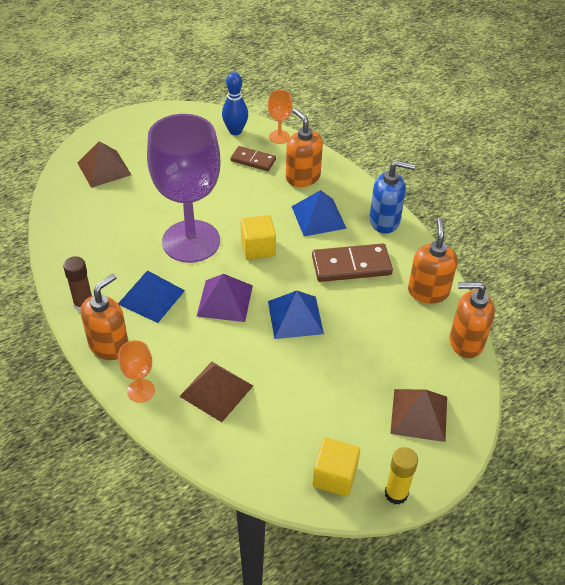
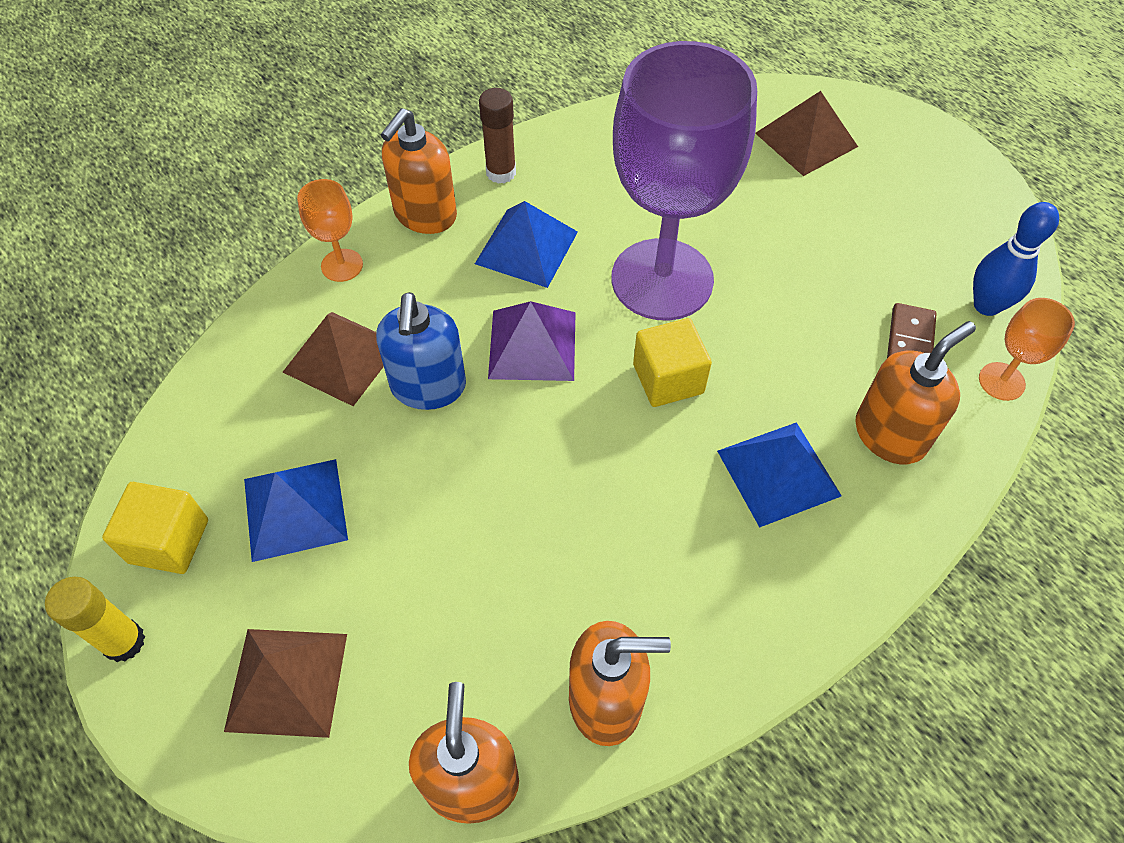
camera: 85 degrees right, 10 degrees up
(109, 345) = (425, 215): orange soap dispenser -> orange soap dispenser turned 90 degrees clockwise
(295, 317) = (507, 454): blue pyramid -> blue pyramid (295, 509)
(351, 265) = (654, 542): brown domino -> none
(385, 221) = (802, 604): blue soap dispenser -> blue soap dispenser (428, 387)

